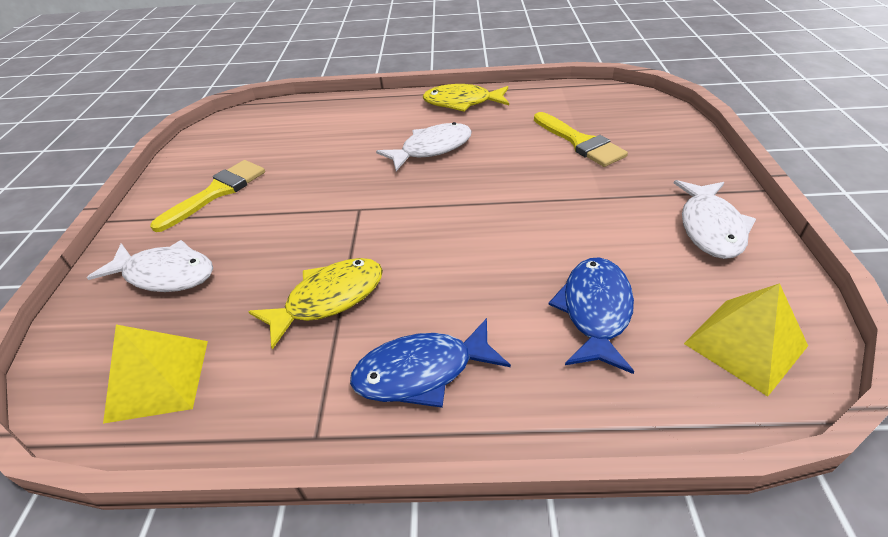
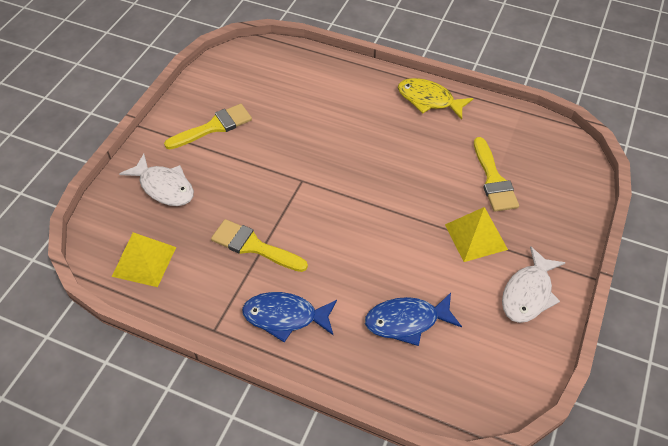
camera: 20 degrees right, 10 degrees up
(329, 299) = (253, 246): yellow fish -> yellow brush
(432, 149) = (379, 142): white fish -> none
(595, 311) = (407, 321): blue fish -> blue fish turned 135 degrees counterclockwise
(745, 344) = (479, 379): yellow pyramid -> yellow pyramid (476, 237)

